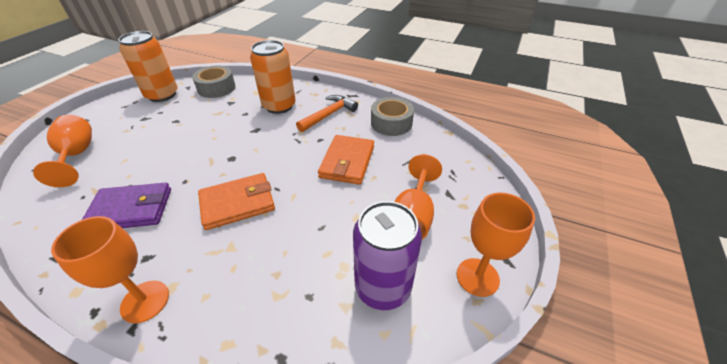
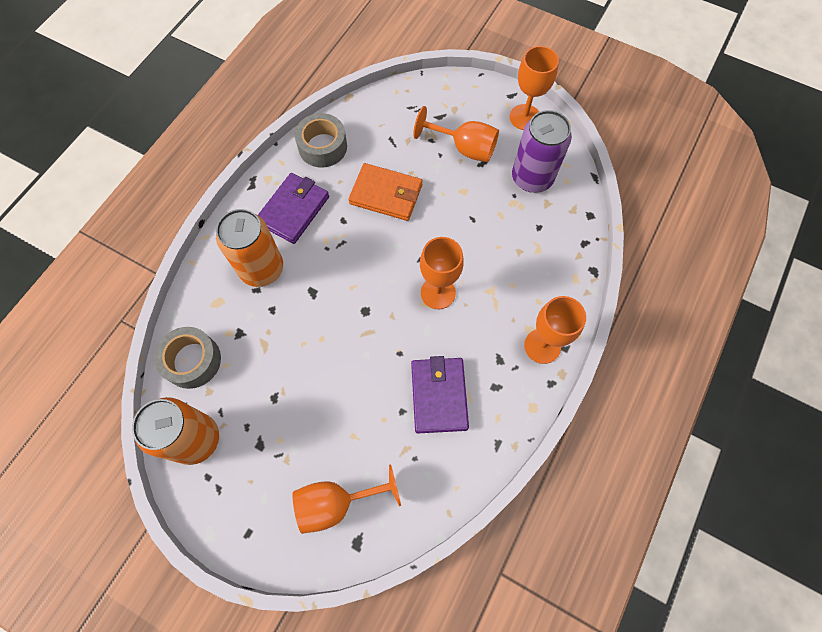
camera: 85 degrees left, 25 degrees up
(237, 203) = (438, 293): orange wallet -> orange goblet
(329, 115) = (293, 210): orange hammer -> purple wallet

